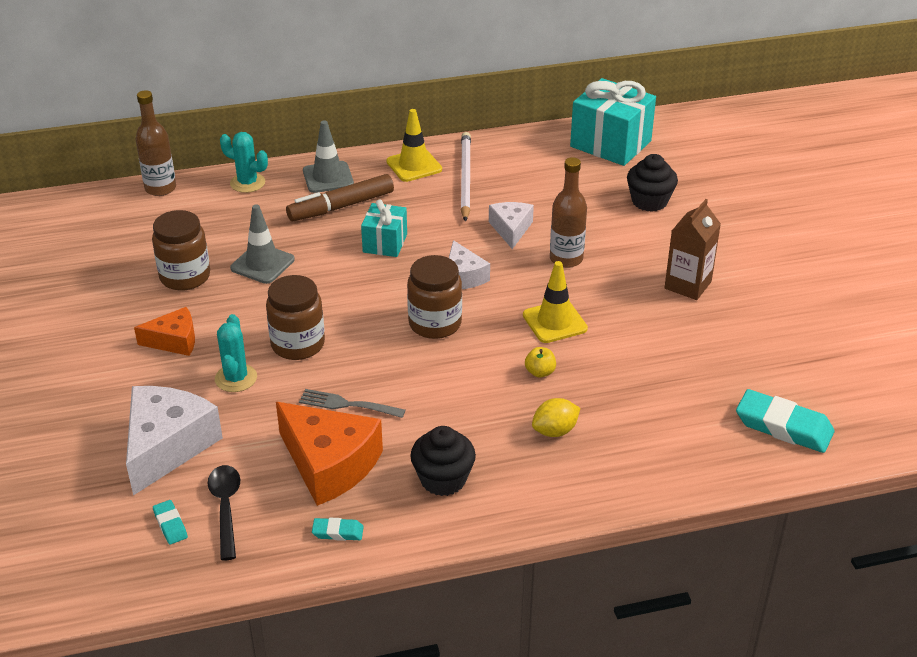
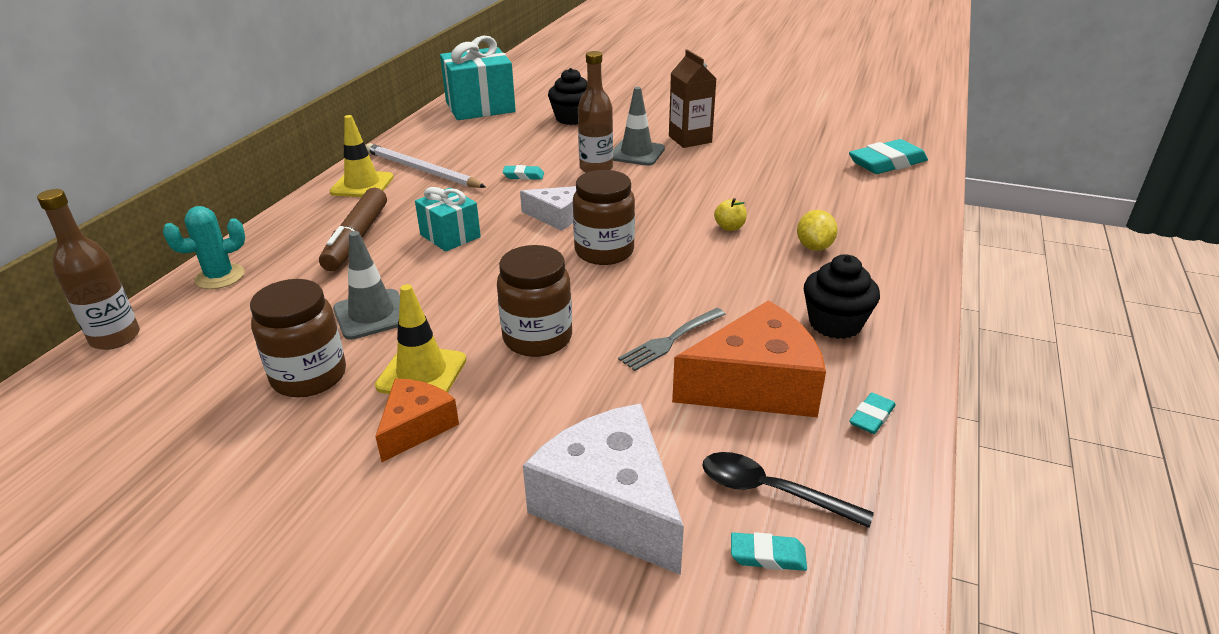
camera: 55 degrees left, 5 degrees down
(236, 378) = (543, 401): turquoise cactus -> none
(328, 177) = (299, 230): grey traffic cone -> grey traffic cone (636, 153)
(511, 229) = (523, 176): white cheese -> turquoise eraser
(554, 322) = (671, 199): yellow traffic cone -> yellow traffic cone (422, 373)

